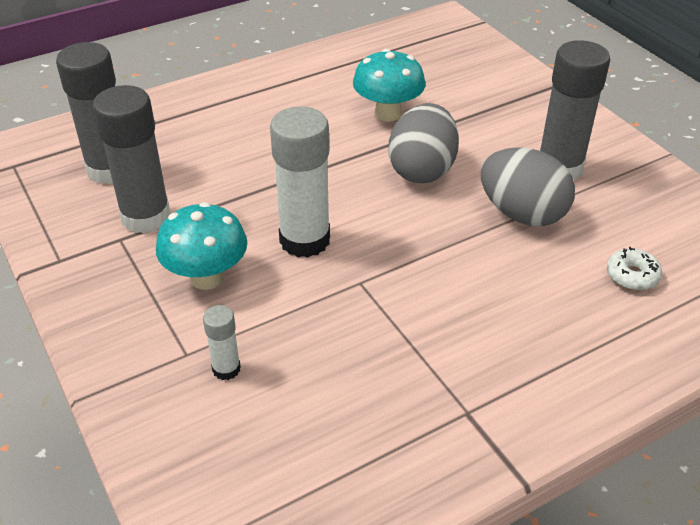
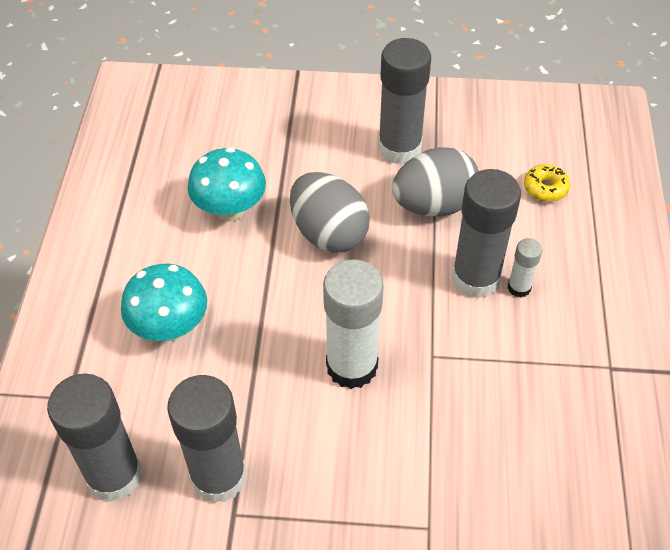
camera: 55 degrees left, 10 degrees up
(207, 277) = (344, 466): turquoise mushroom -> turquoise mushroom (170, 328)
(226, 369) = (466, 505): white glue stick -> white glue stick (519, 287)
(471, 273) = (475, 278): none -> grey glue stick
(632, 276) = (545, 188): white donut -> yellow donut

